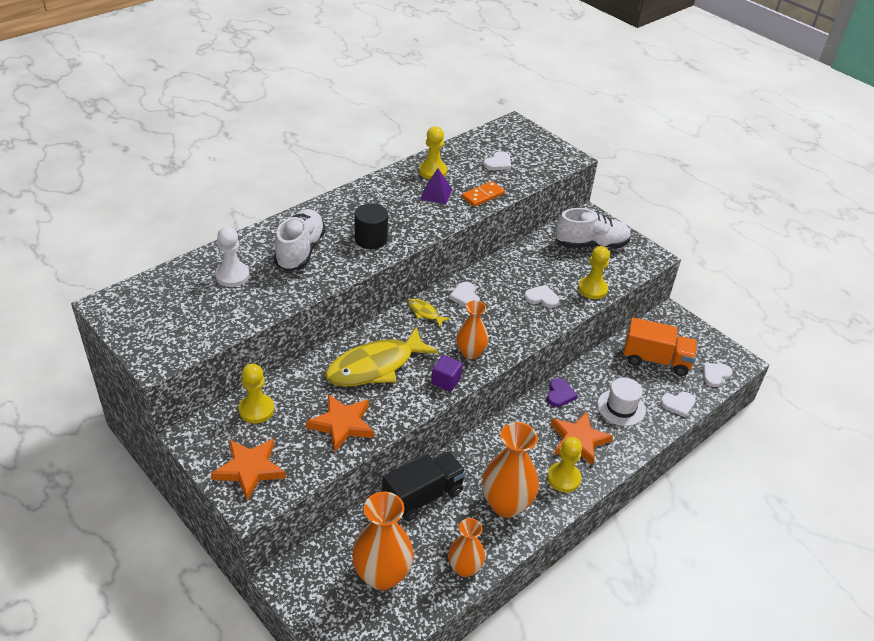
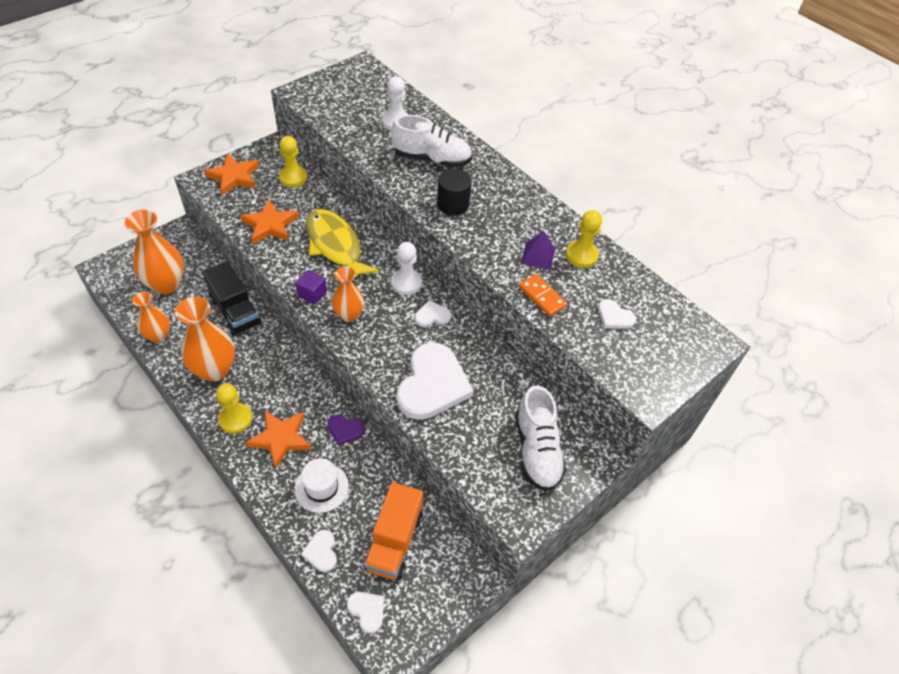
camera: 90 degrees right, 10 degrees up
(425, 313) = (406, 283): yellow fish -> white pawn
(542, 298) = (432, 384): white heart -> white heart, size x2.22
(592, 289) = (450, 438): yellow pawn -> none

